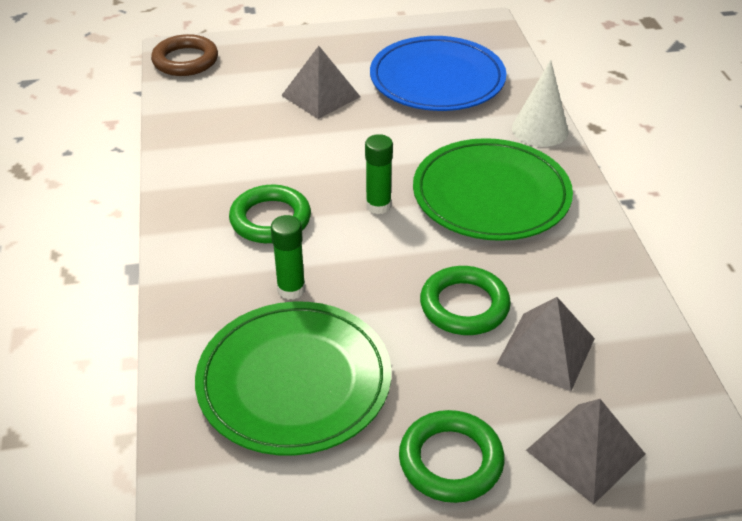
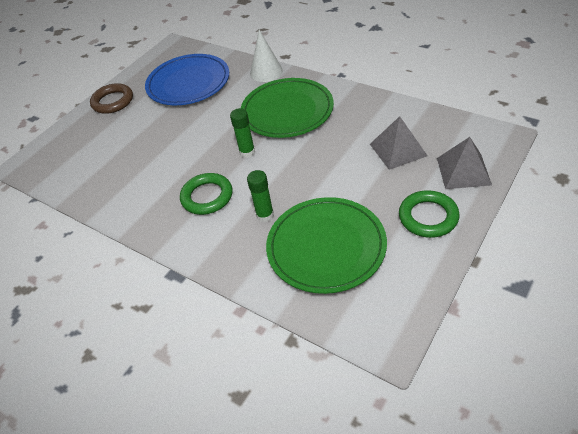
camera: 40 degrees left, 5 degrees up
(185, 60) = (37, 165): brown ring -> brown ring (113, 101)
(320, 96) = (142, 129): grey pyramid -> none
(464, 305) = (344, 160): green ring -> none

